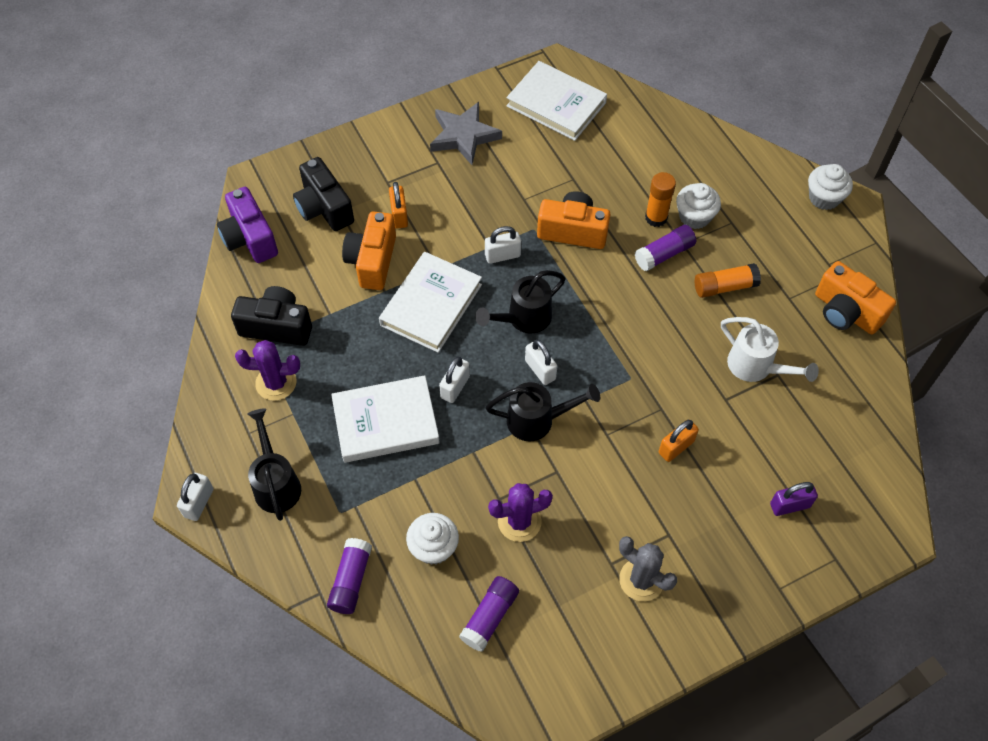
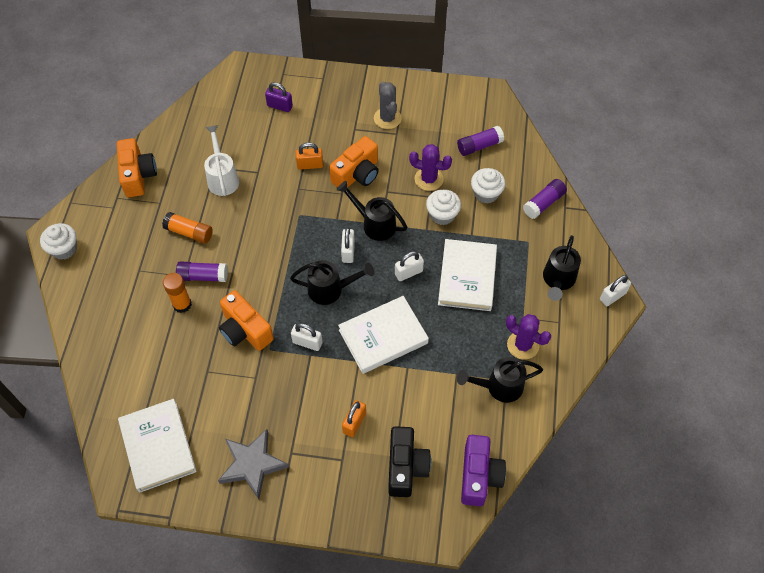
camera: 145 degrees left, 0 degrees up
(277, 326) = (499, 386): black camera -> black watering can
(372, 261) = (400, 396): orange camera -> orange camera (357, 174)
(385, 422) = (467, 277): white book -> white book turned 75 degrees clockwise
(694, 217) = (157, 289): white cupcake -> white cupcake (442, 215)

